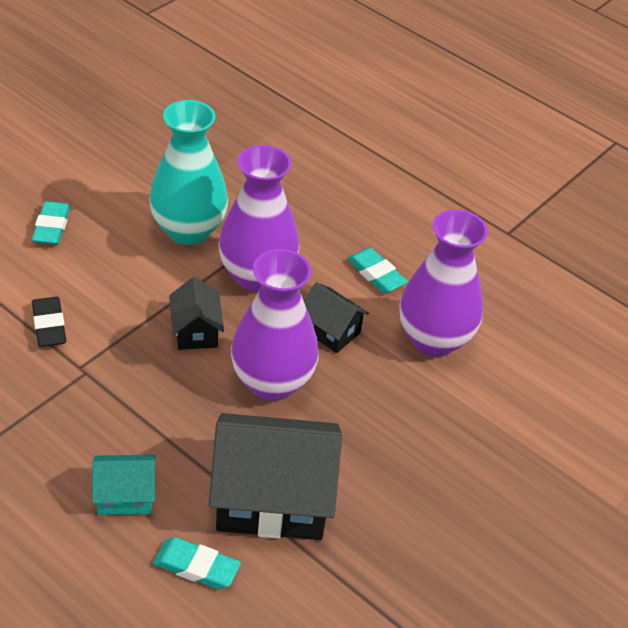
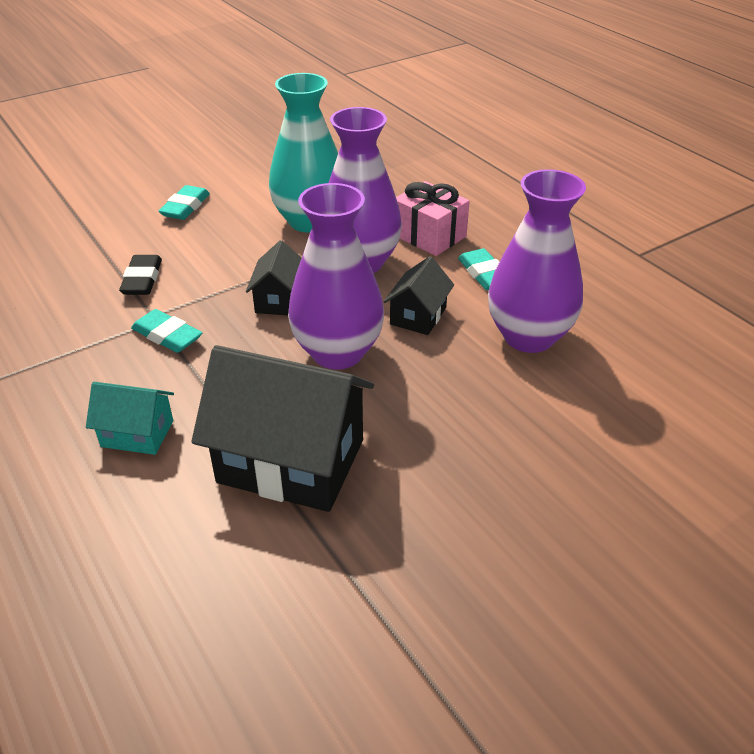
camera: 20 degrees right, 5 degrees down
(196, 567) = (177, 515): turquoise eraser -> turquoise eraser (167, 336)
(311, 234) = (429, 236): none -> pink gift
(330, 331) = (418, 316): black house -> black house turned 60 degrees clockwise

